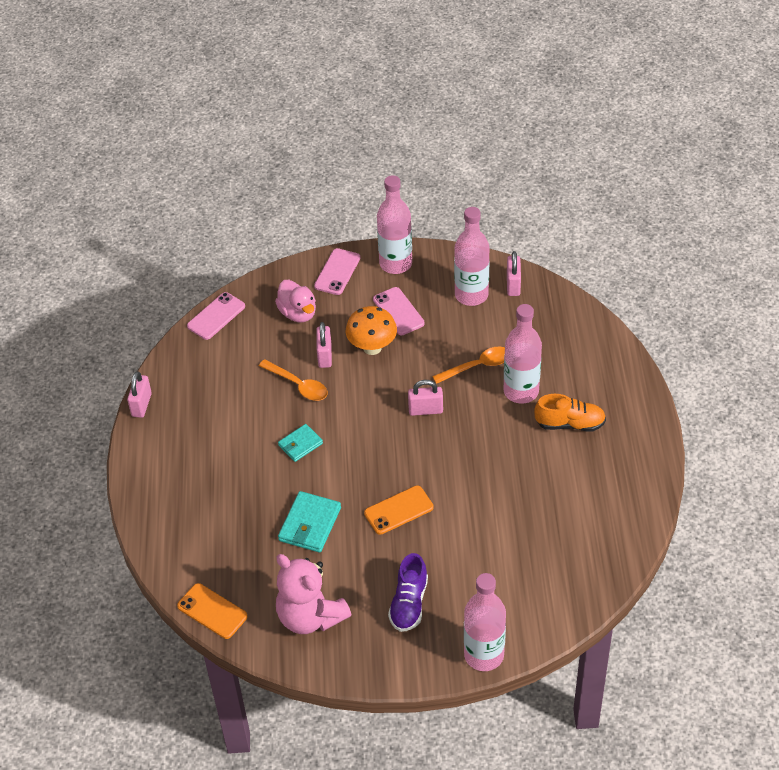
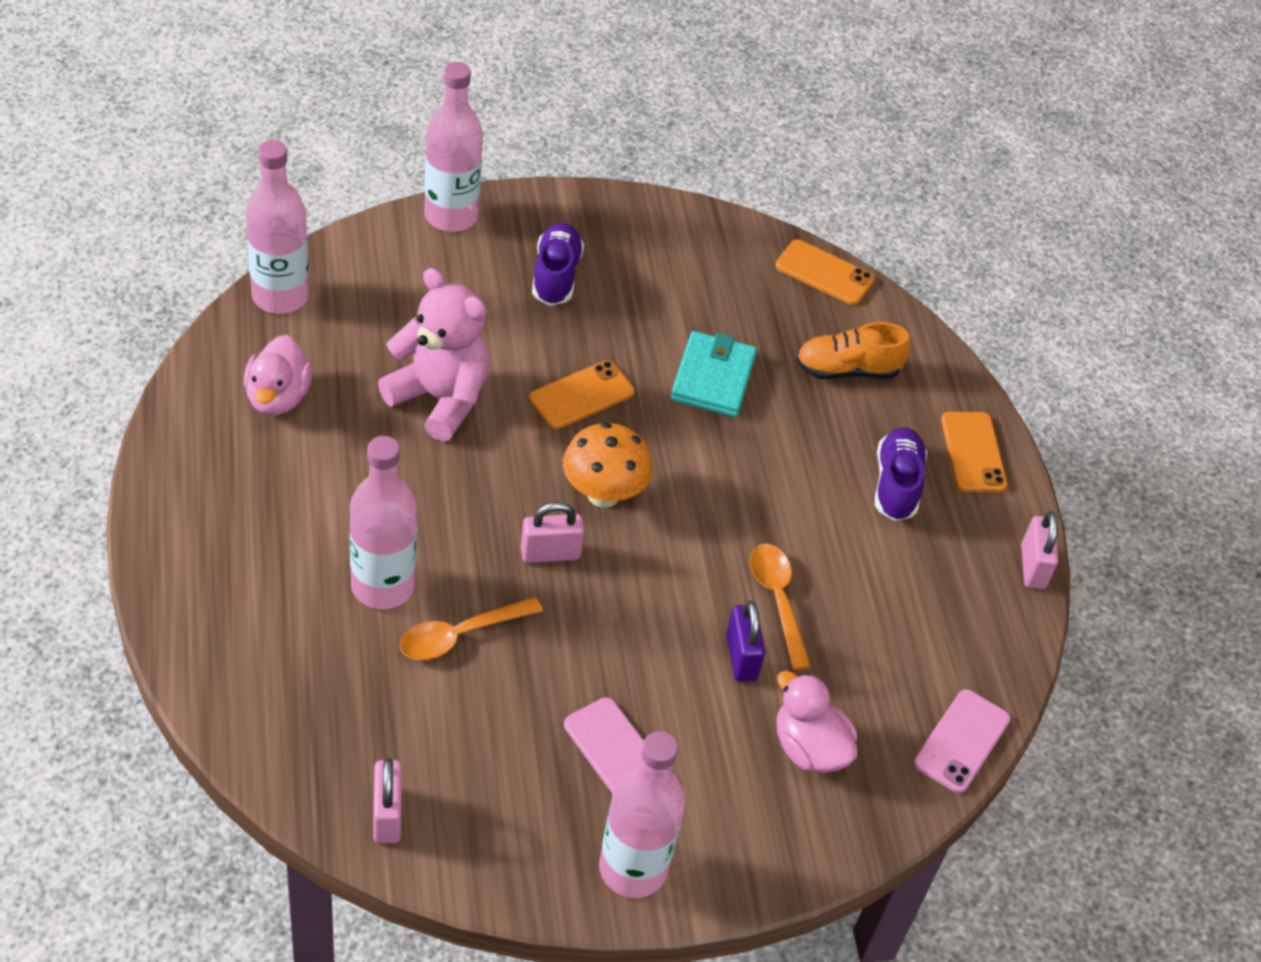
camera: 165 degrees right, 0 degrees up
(151, 475) = (973, 452): none -> orange phone
(208, 453) = (896, 485): none -> purple shoe
(298, 385) = (778, 601): orange spoon -> orange spoon turned 45 degrees clockwise
(300, 444) = (752, 497): turquoise wallet -> none
(310, 616) = (689, 264): pink teddy bear -> pink teddy bear (440, 399)
(325, 356) = (741, 657): pink padlock -> purple padlock
(337, 272) = (750, 846): pink phone -> none
(372, 347) = (657, 674): orange mushroom -> orange mushroom (603, 494)
(471, 295) = (473, 791): pink bottle -> pink bottle (280, 296)
(570, 424) = (300, 527): orange shoe -> orange shoe (847, 370)
(593, 505) = (278, 397): none -> pink duck

